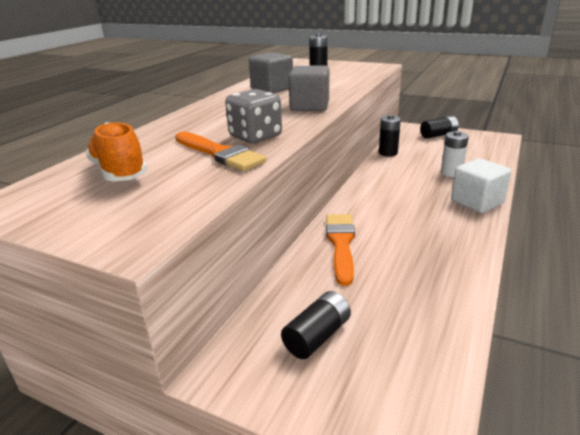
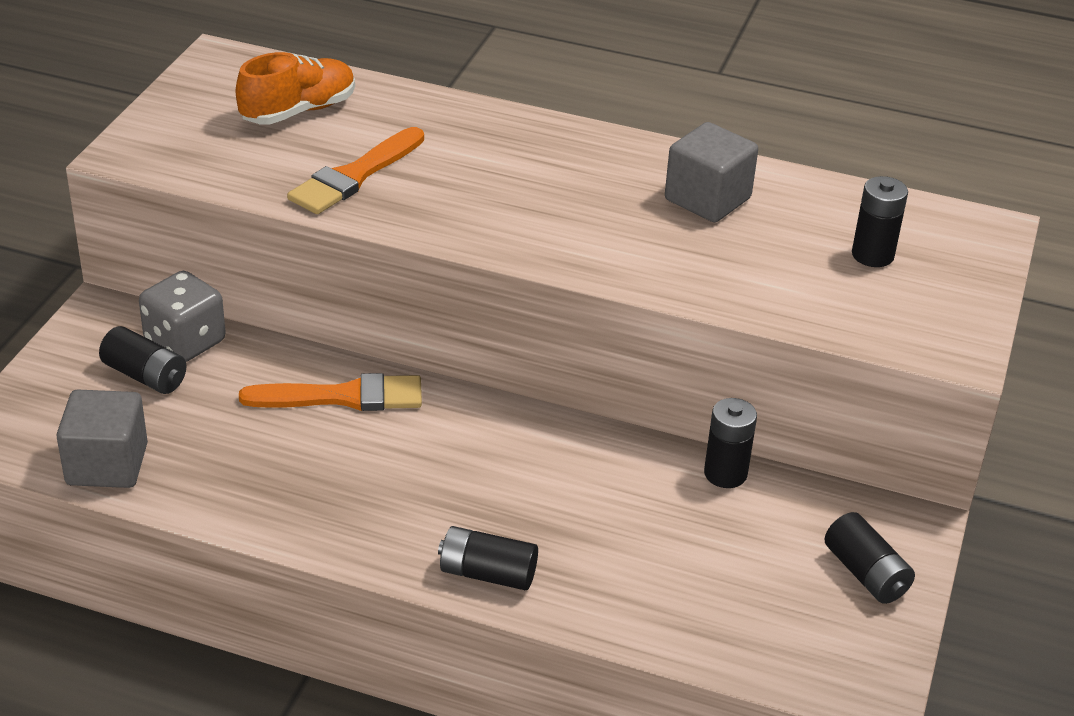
camera: 80 degrees right, 10 degrees up
(255, 137) = (421, 200): grey dice -> grey dice (185, 342)
(309, 106) = (585, 247): grey cube -> grey cube (107, 464)
(451, 173) = (625, 560): white battery -> none
(477, 202) = (487, 573): white cube -> black battery

